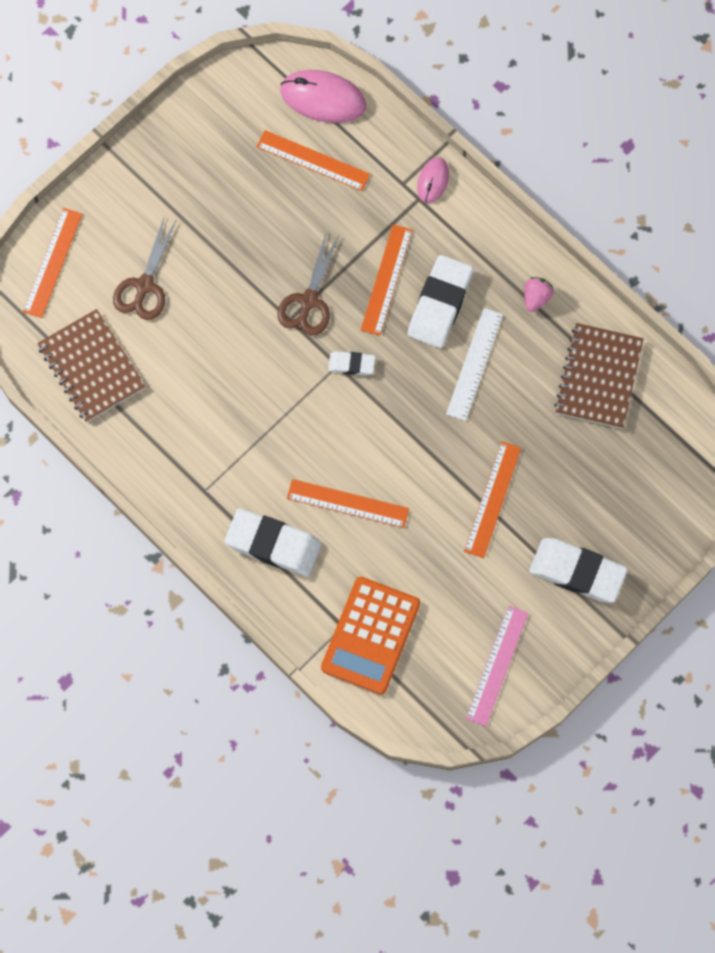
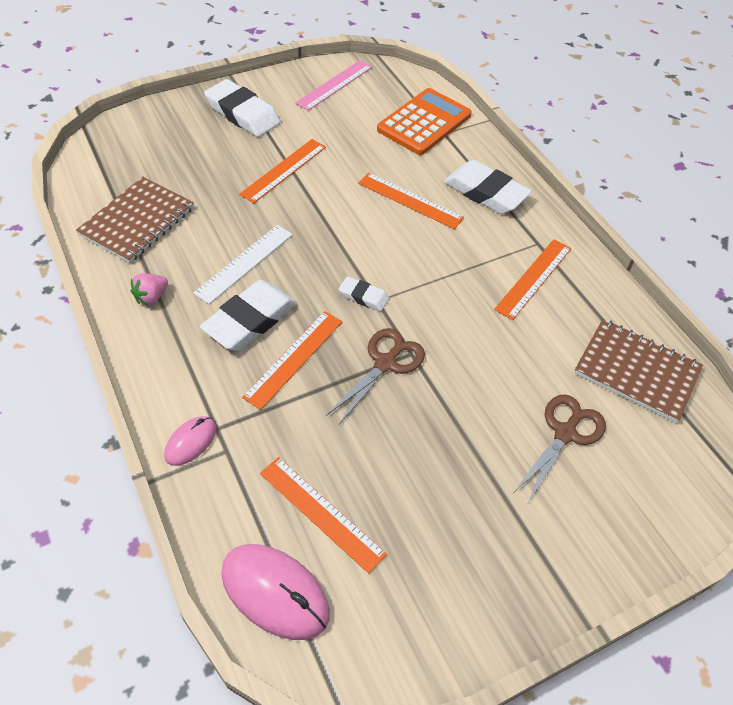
camera: 165 degrees left, 20 degrees down
(52, 262) = (674, 493): orange ruler -> orange ruler (534, 278)
(92, 367) = (636, 372): brown notebook -> brown notebook turned 45 degrees counterclockwise

